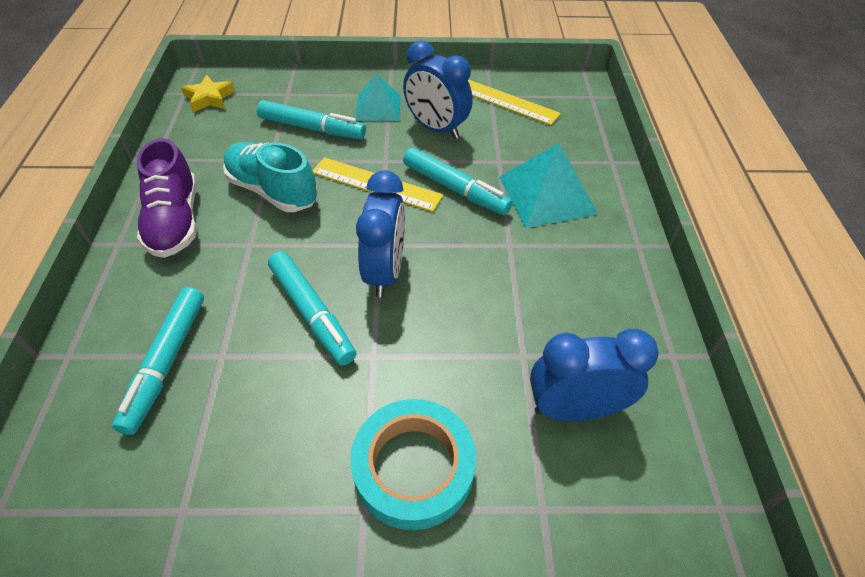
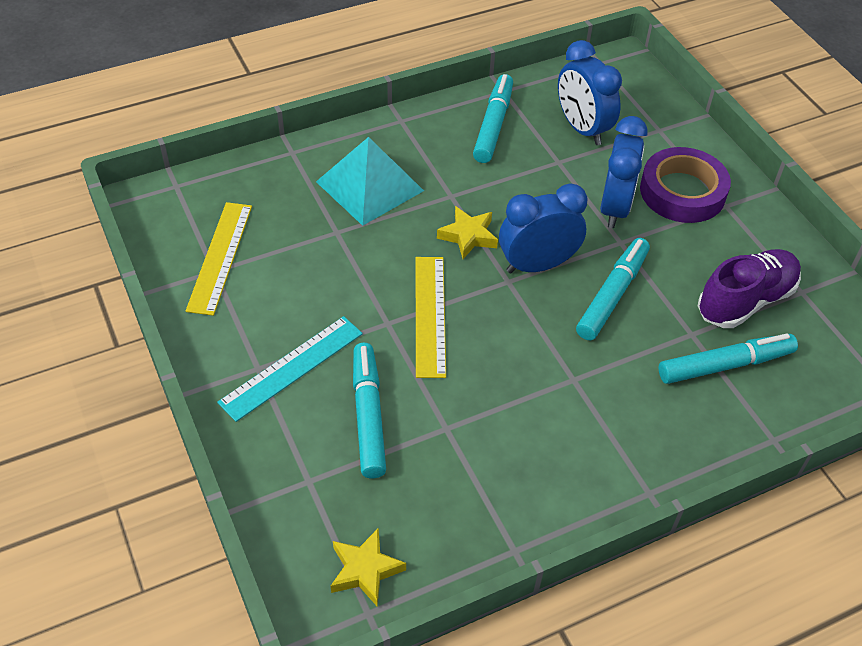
camera: 115 degrees left, 0 degrees up
(175, 221) = (589, 460): purple shoe -> purple shoe (745, 301)
(273, 191) = (493, 398): turquoise shoe -> none
(378, 107) = (292, 367): turquoise pyramid -> turquoise ruler
(413, 467) = (682, 192): turquoise tape -> purple tape
(436, 128) = (307, 298): blue clock -> blue clock (614, 208)
(450, 237) = (468, 236): none -> yellow star
(455, 189) = (400, 252): turquoise marker -> turquoise marker (493, 125)

